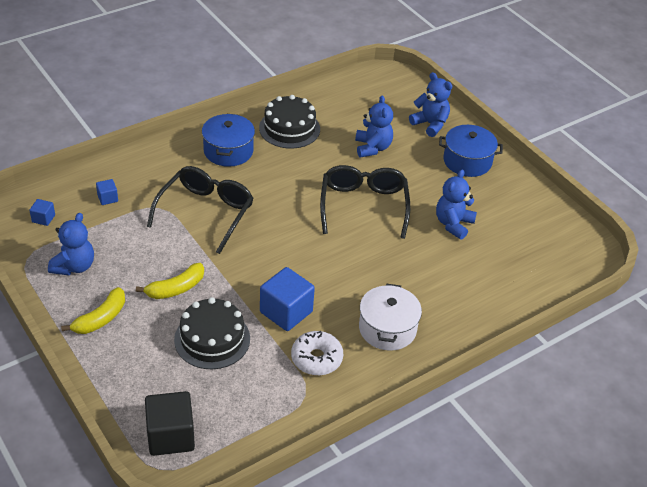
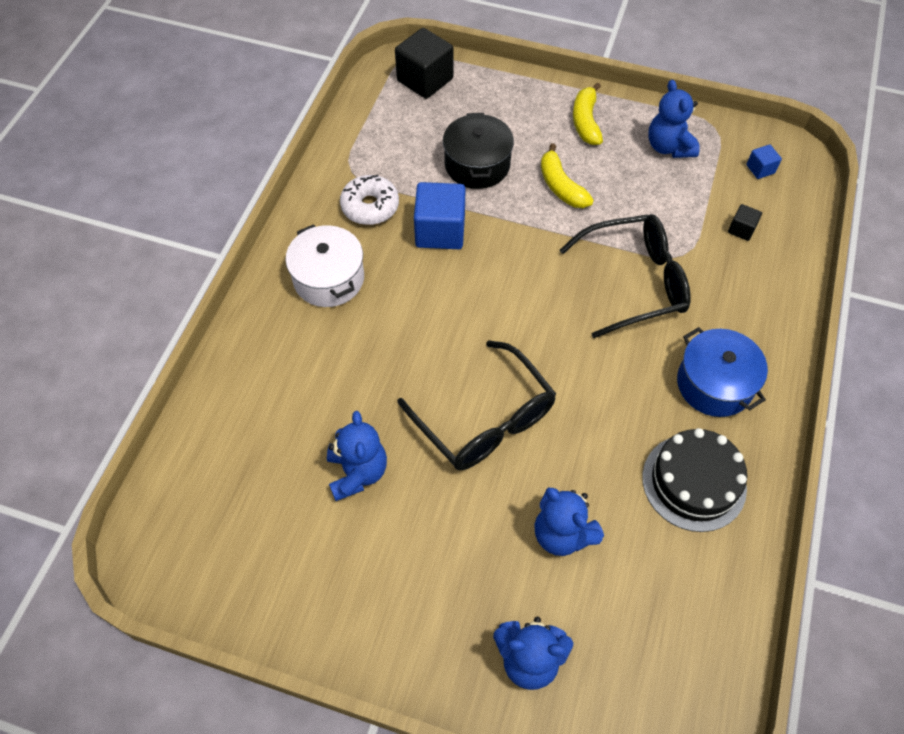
camera: 145 degrees right, 15 degrees up
(107, 198) = (741, 229): blue cube -> black cube
(176, 288) = (561, 186): yellow banana -> yellow banana turned 45 degrees counterclockwise
(205, 213) = (634, 282): black glasses -> black glasses turned 90 degrees counterclockwise
(212, 339) = (477, 165): black cake -> black pot
(467, 161) = (419, 614): blue pot -> none

